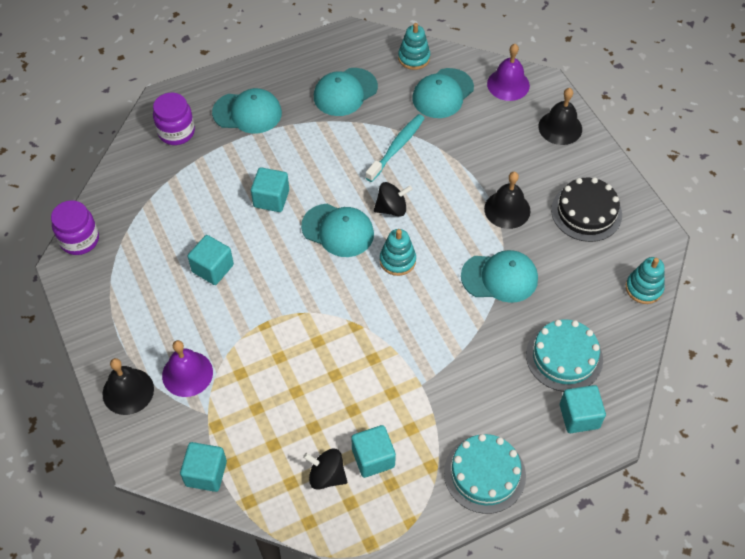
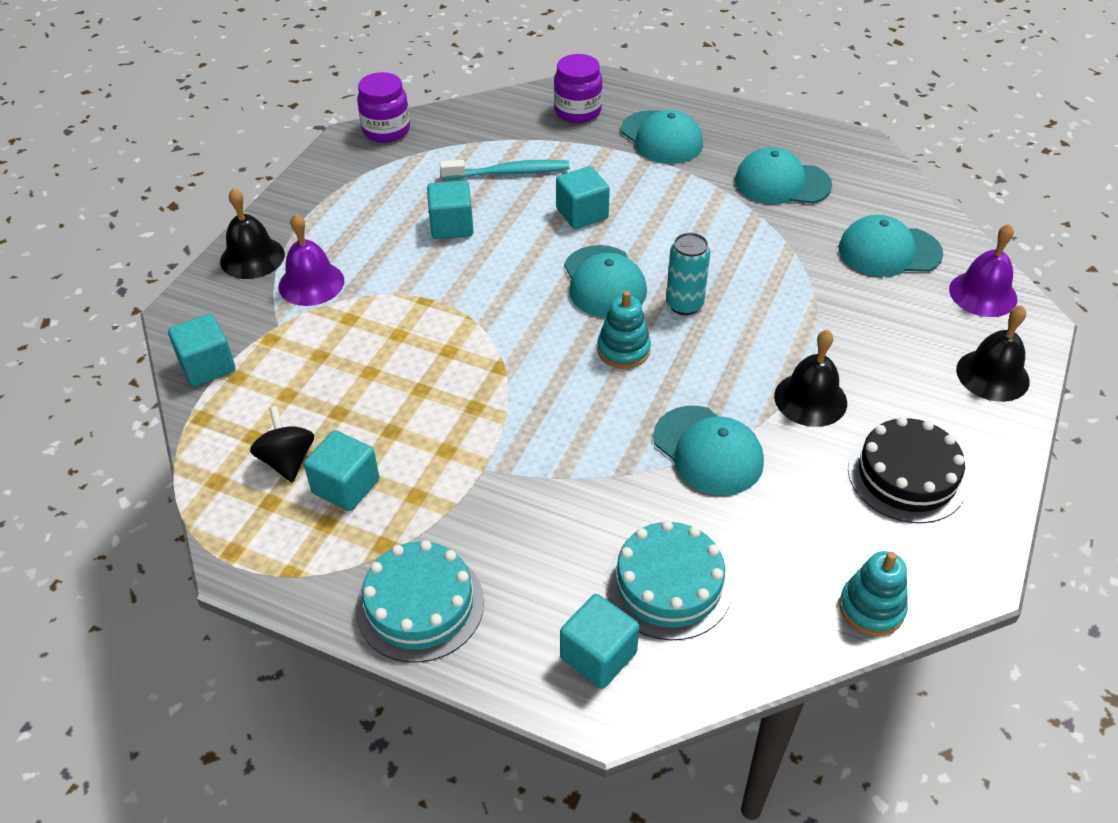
camera: 50 degrees right, 10 degrees down
(392, 208) = (684, 304): black spinning top -> turquoise can
(396, 147) = (767, 260): turquoise toothbrush -> turquoise toothbrush (508, 173)
(414, 58) = (901, 202): turquoise stacking toy -> none

